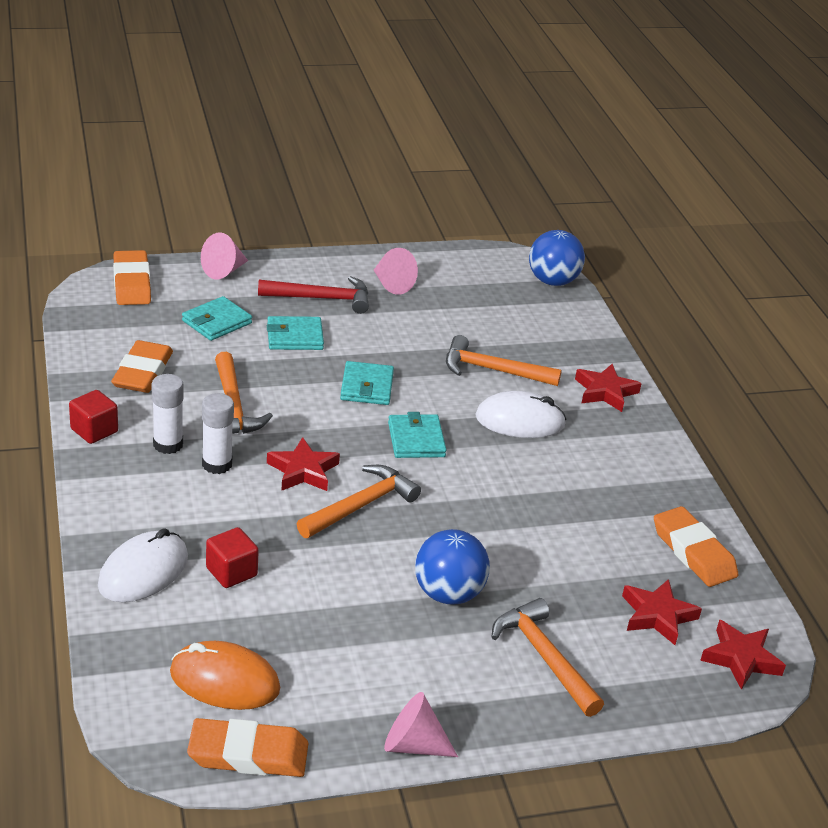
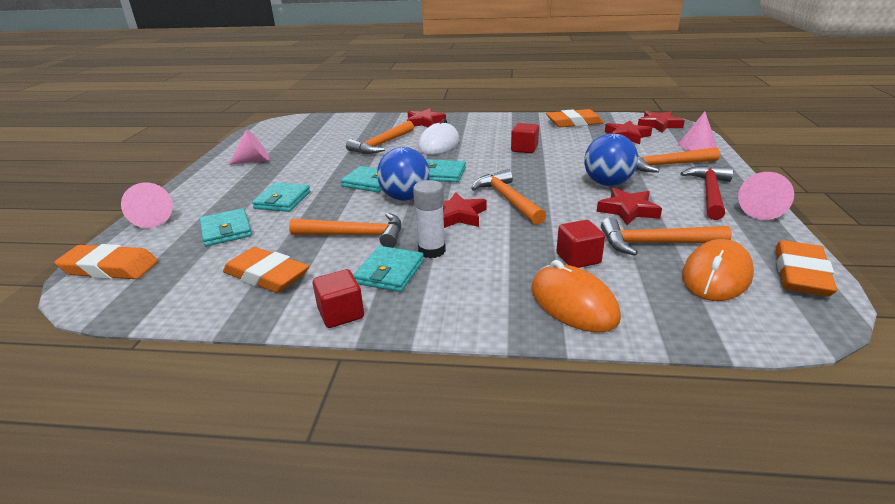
camera: 65 degrees left, 5 degrees down
(143, 571) = (573, 303): white mouse -> orange mouse
(168, 444) = (390, 272): white glue stick -> turquoise wallet
(285, 635) = (656, 243): none -> orange hammer
(321, 298) = (243, 185): red hammer -> red hammer (709, 193)
(368, 613) = (628, 210): none -> red star
(541, 505) = (524, 149): none -> red cube
(552, 281) = (304, 120): blue ball -> blue ball (405, 198)
(655, 701) = (697, 145): none -> pink cone

